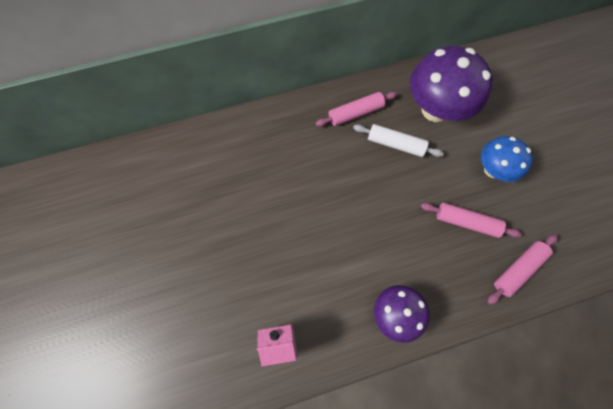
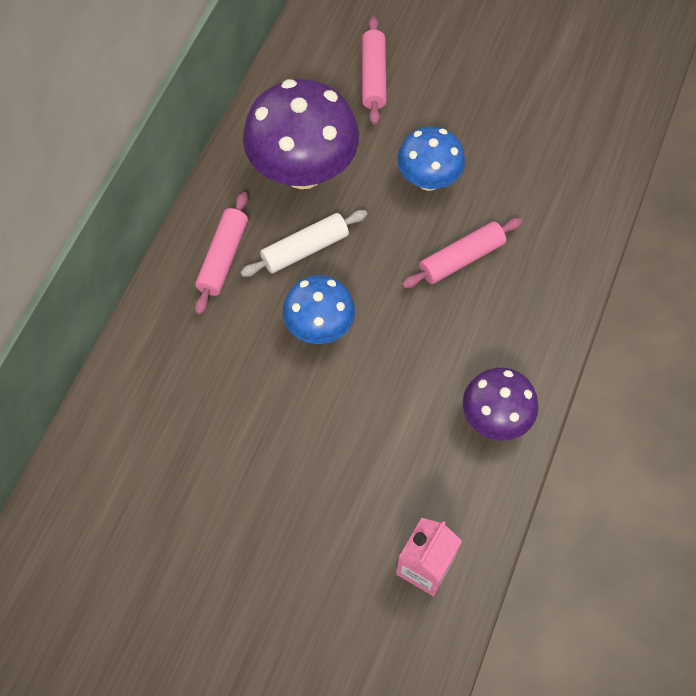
camera: 50 degrees left, 5 degrees down
(362, 184) = (319, 327): none -> blue mushroom
(517, 269) = (553, 256): pink rolling pin -> pink rolling pin (373, 77)

